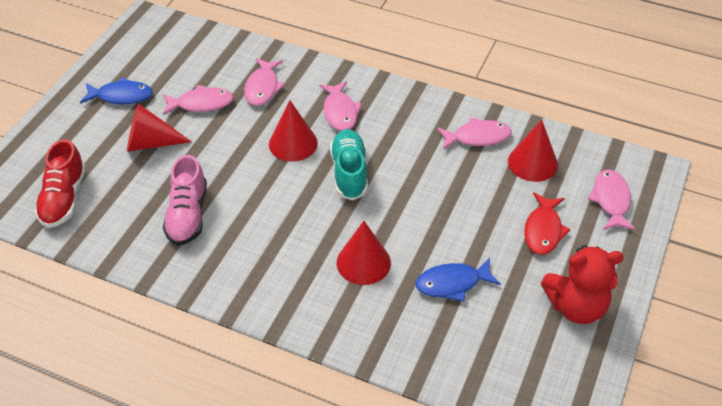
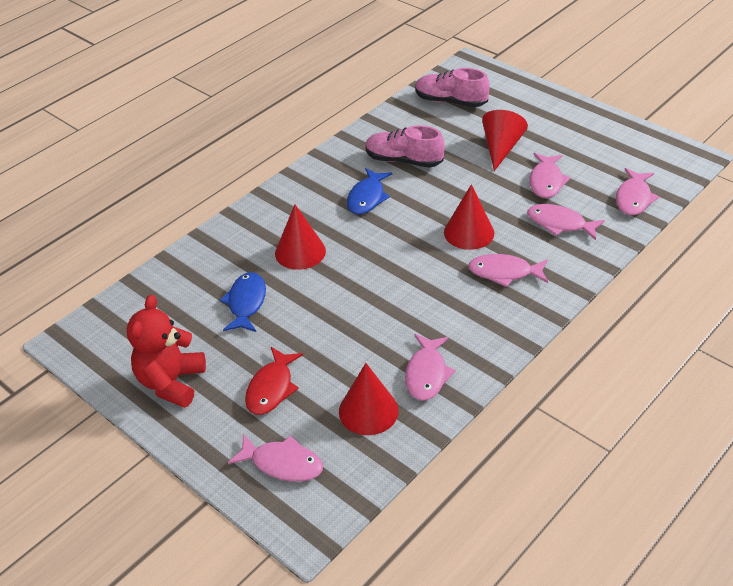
camera: 110 degrees right, 5 degrees down
(64, 199) = (450, 101): red shoe -> pink shoe
(121, 96) = (571, 136): blue fish -> blue fish (367, 198)
(214, 48) = (634, 198): none -> pink fish
(349, 172) = (413, 263): turquoise shoe -> none
(543, 230) = (271, 388): red fish -> red fish turned 105 degrees counterclockwise

